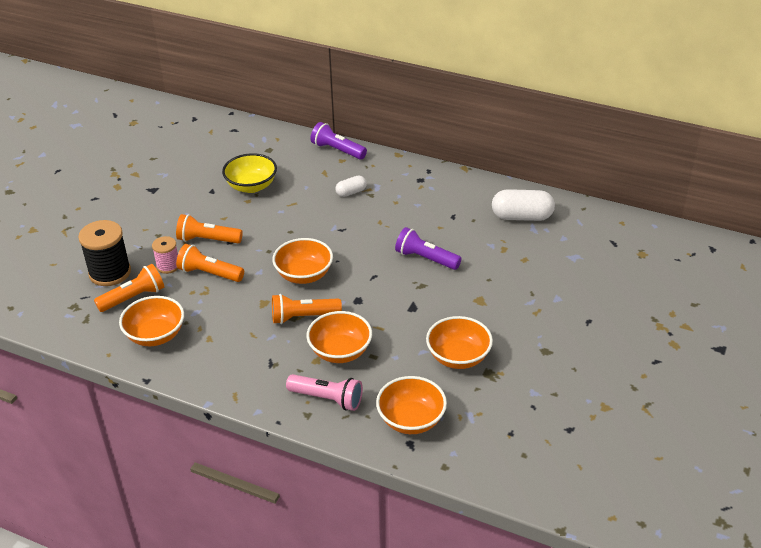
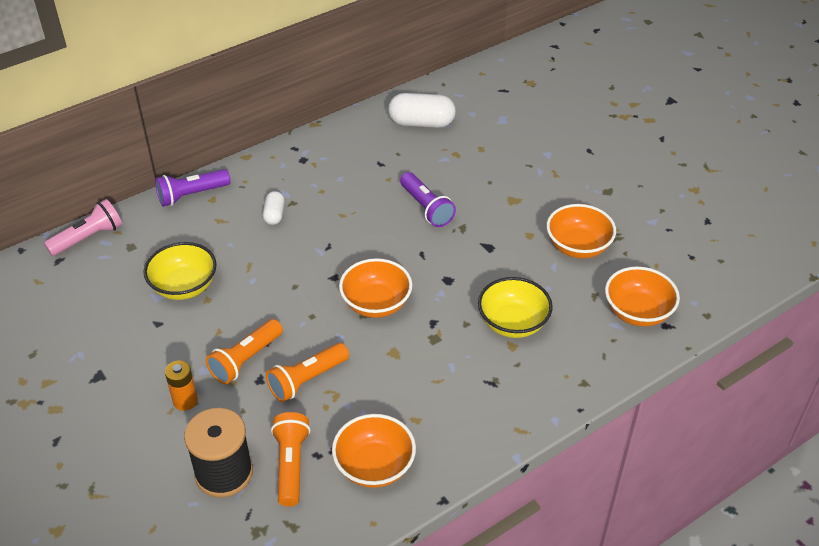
camera: 60 degrees left, 5 degrees up
(156, 231) = (185, 401): none -> orange battery
(168, 266) = (261, 412): pink spool -> none
(303, 317) = (441, 330): orange flashlight -> none
(327, 399) = (572, 359): pink flashlight -> pink flashlight (88, 238)
(340, 351) = (513, 323): orange bowl -> yellow bowl
(425, 258) = (426, 208): purple flashlight -> purple flashlight turned 90 degrees counterclockwise
(522, 217) = (421, 123): white capsule -> white capsule turned 60 degrees clockwise

